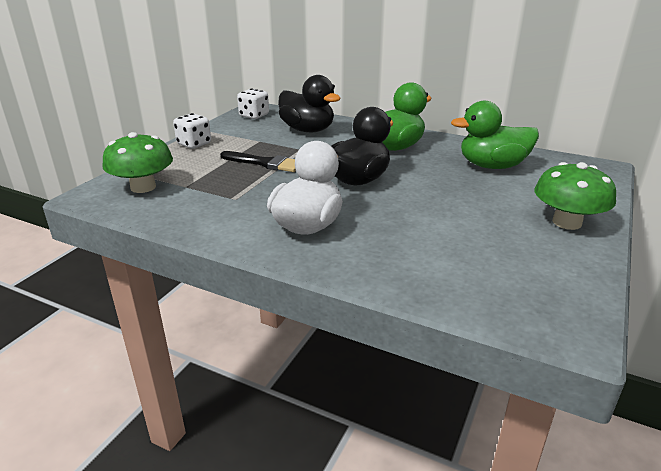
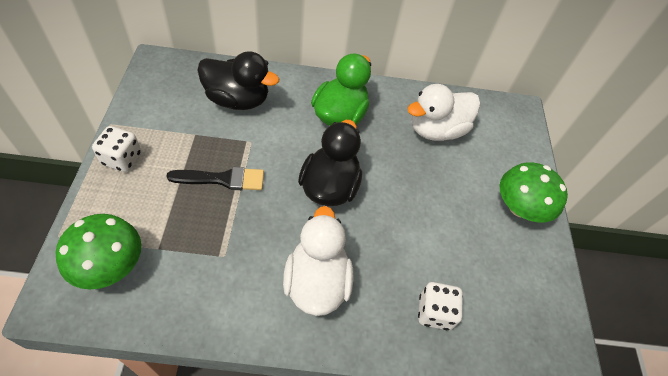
camera: 30 degrees left, 25 degrees up
(254, 115) = (162, 80): white dice -> white dice (434, 312)
(492, 166) = (436, 130): green duck -> white duck

